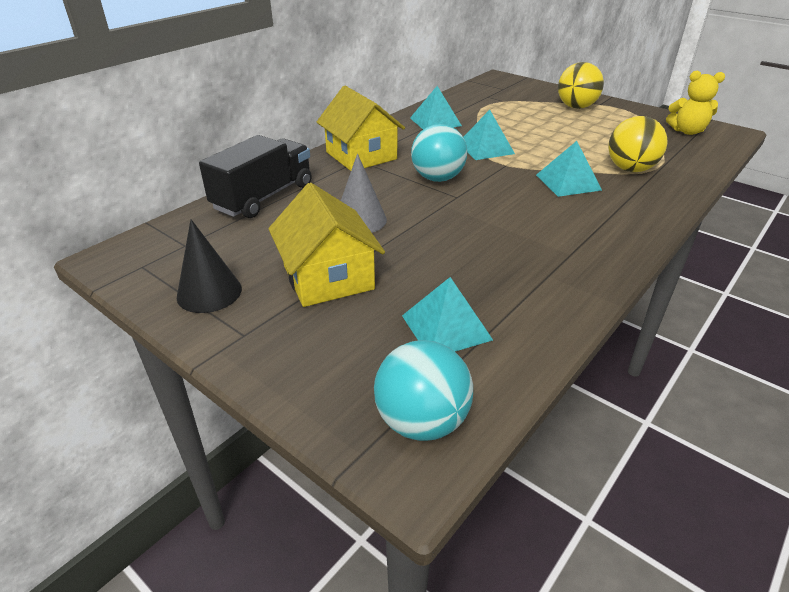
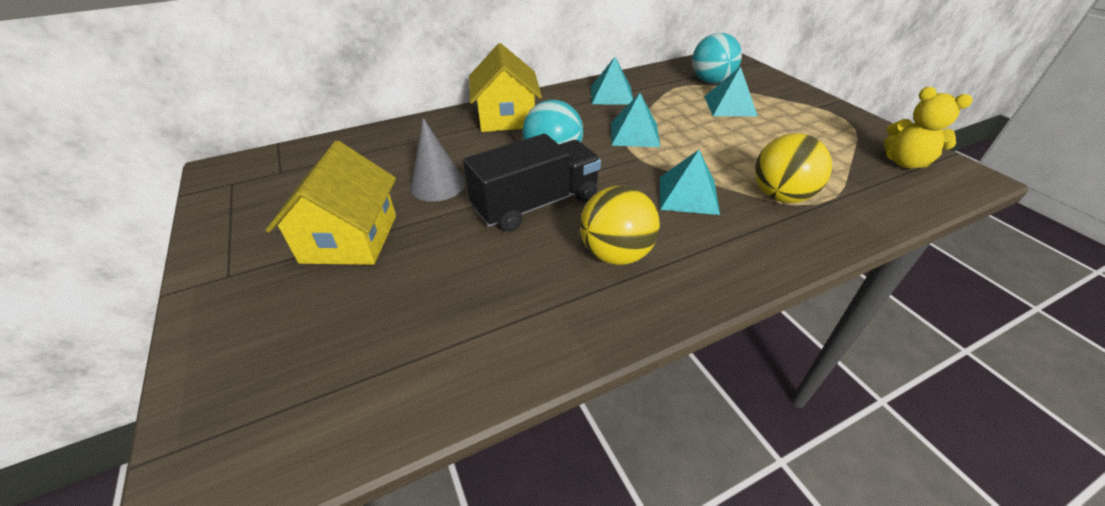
camera: 25 degrees right, 5 degrees up
(209, 292) = (248, 224): black cone -> none
(263, 197) = (384, 140): black truck -> black truck (536, 204)
(421, 422) = (258, 438): turquoise ball -> turquoise ball (711, 81)
(446, 327) = (392, 333): turquoise pyramid -> turquoise pyramid (730, 106)
(576, 107) = (784, 105): yellow ball -> yellow ball (616, 254)

